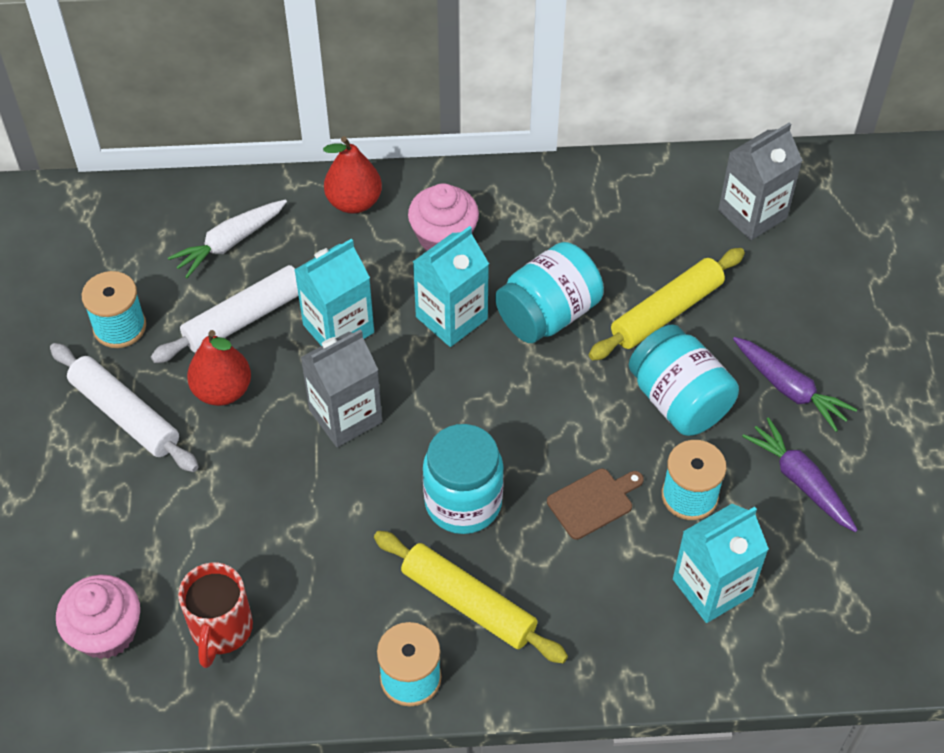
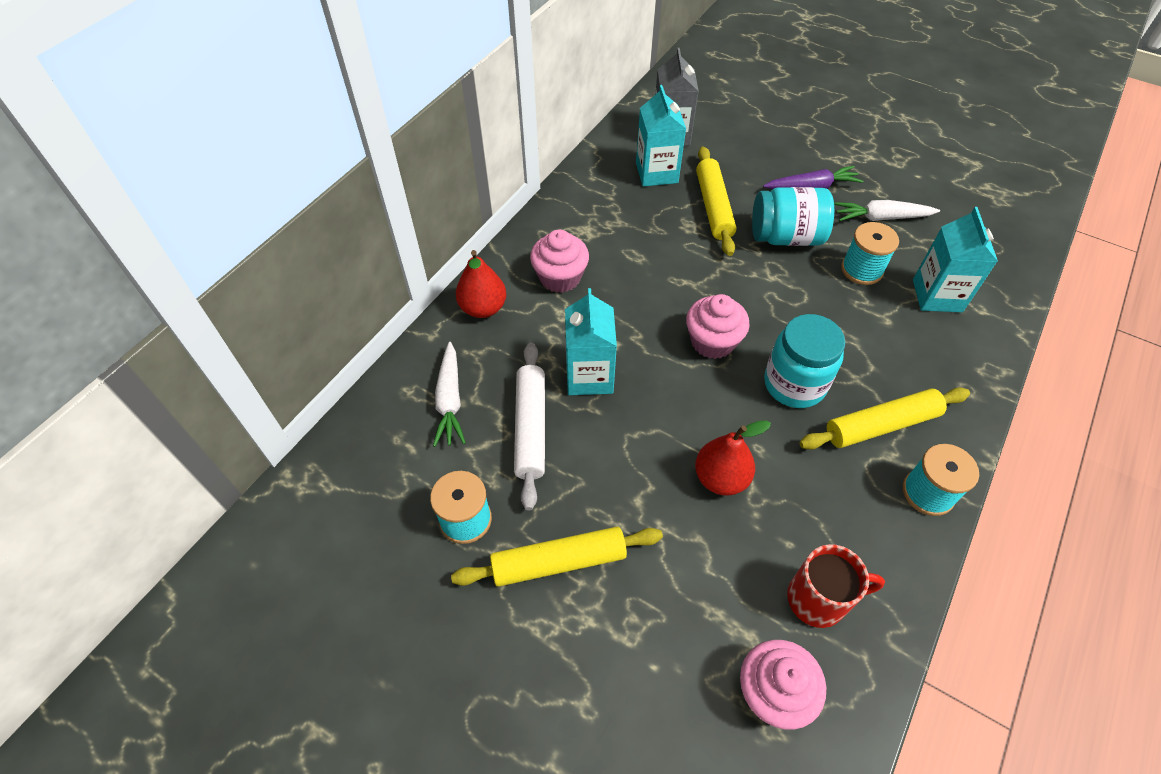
camera: 55 degrees left, 0 degrees up
(125, 415) = (559, 562): white rolling pin -> yellow rolling pin
(221, 629) = (818, 599): red mug -> red mug turned 45 degrees counterclockwise
(222, 391) = (588, 479): red pear -> red pear (721, 478)
(345, 416) = (672, 412): grey carton -> none
(451, 318) = (632, 309): turquoise carton -> turquoise carton (656, 173)
(463, 406) = (712, 341): none -> pink cupcake
(548, 314) = (670, 260): turquoise jar -> none
(593, 502) = (837, 317): brown cutting board -> none
(800, 481) = (881, 218): purple carrot -> white carrot

